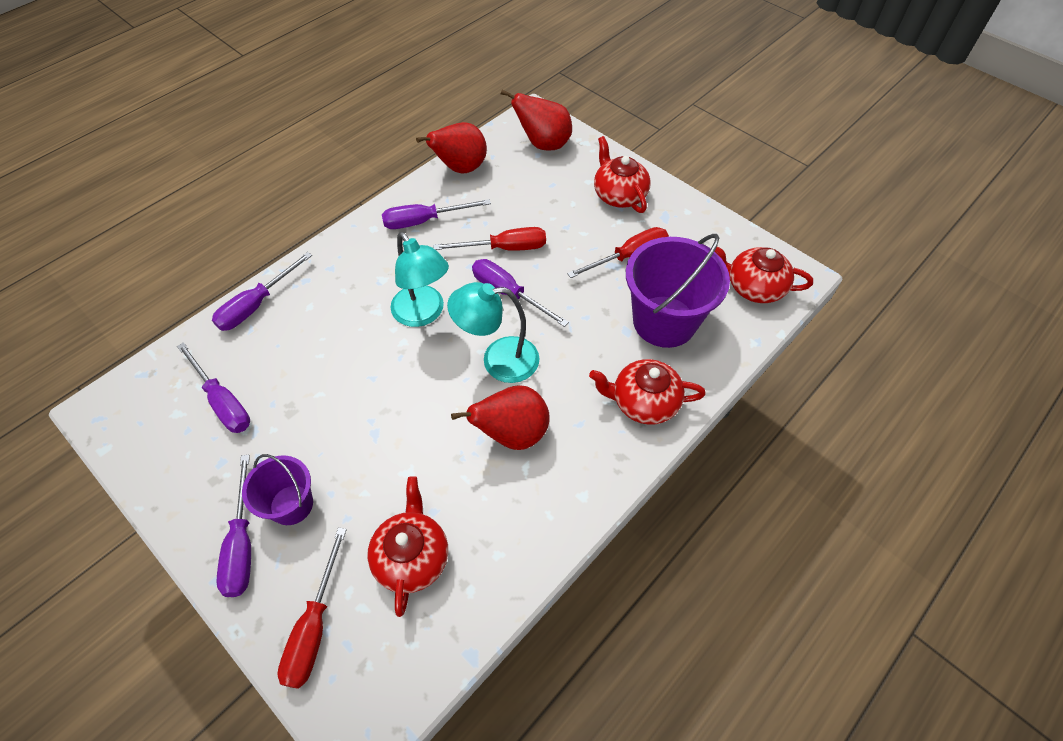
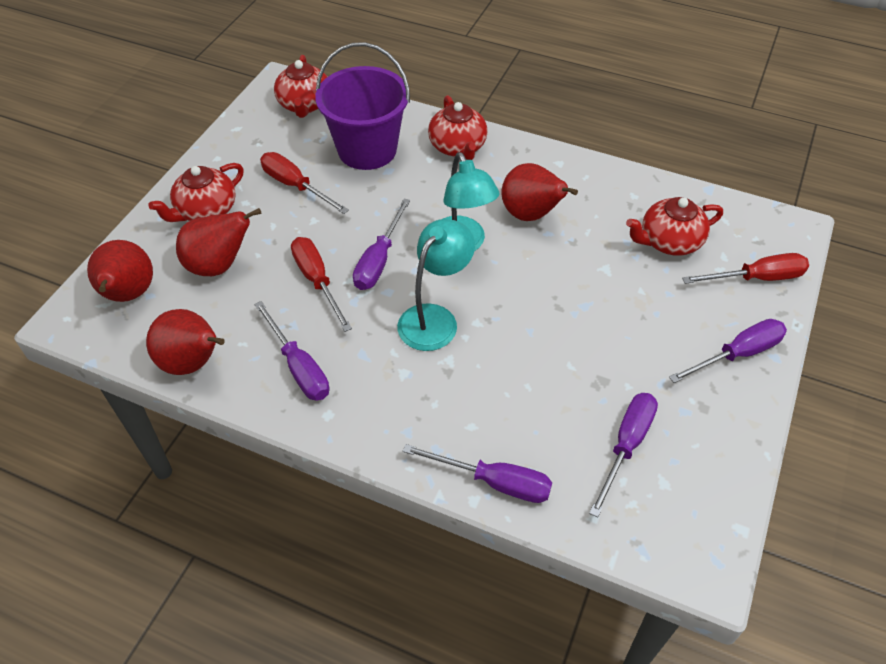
camera: 110 degrees left, 5 degrees down
(291, 505) = (684, 336): purple bucket -> none
(550, 194) = (219, 265): none -> red pear

